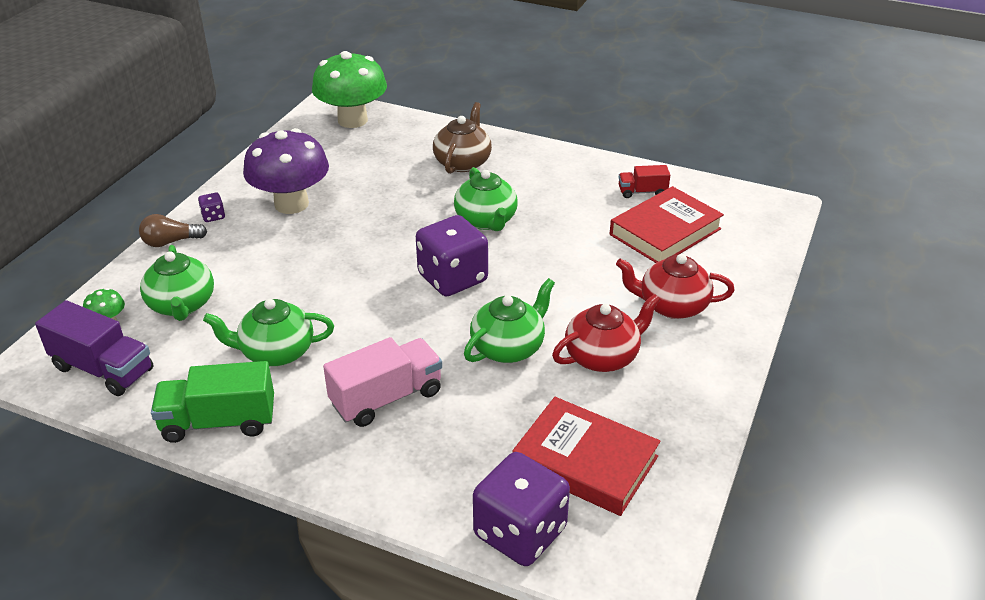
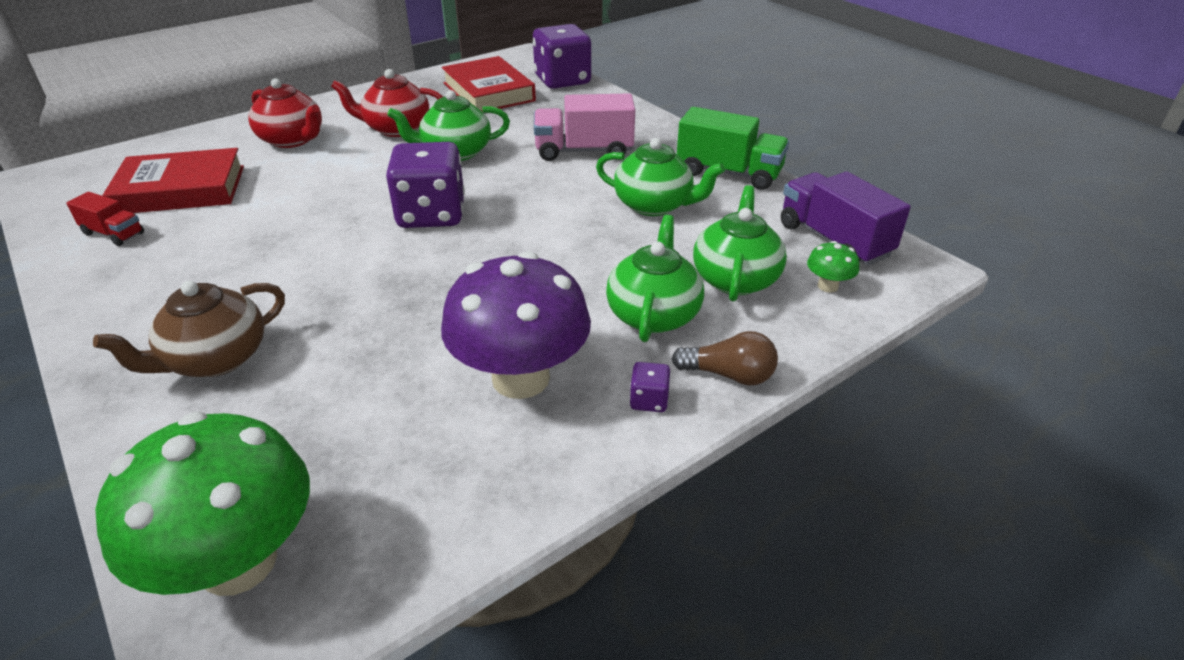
camera: 150 degrees left, 0 degrees up
(486, 220) = (317, 260): green teapot -> green teapot (653, 314)

